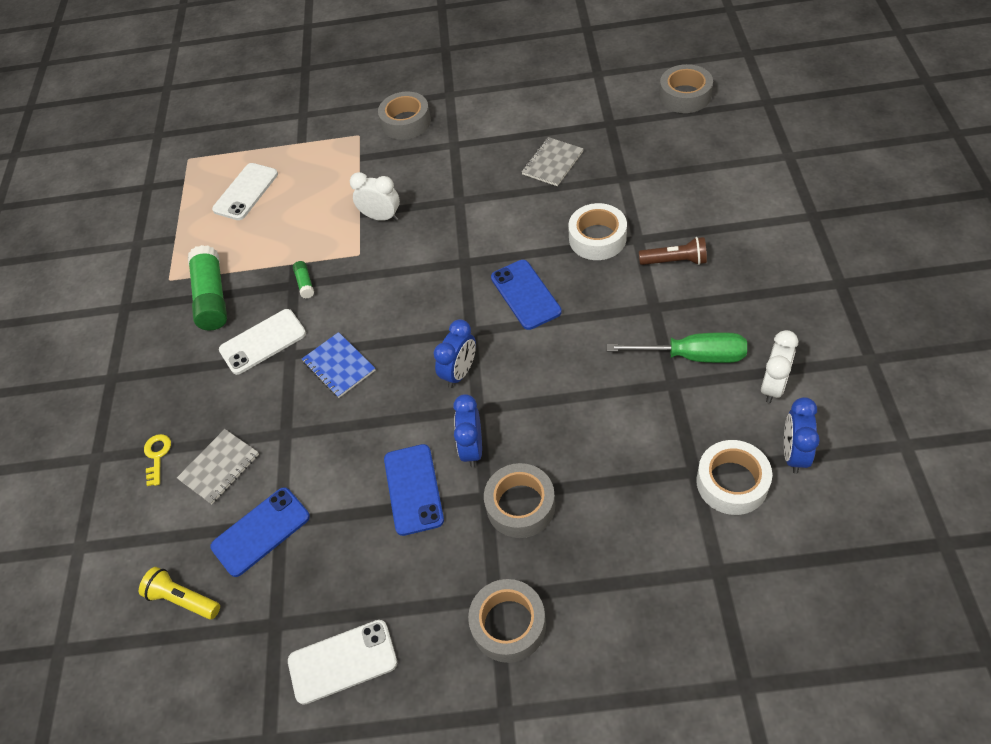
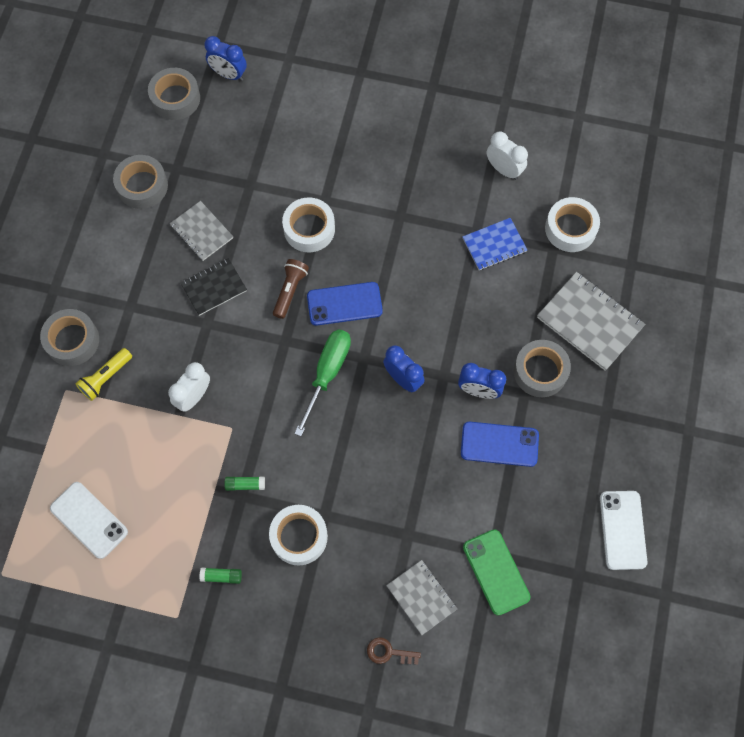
camera: 80 degrees left, 15 degrees up
(157, 456) = (388, 652): yellow key -> brown key
(183, 599) = (535, 645): yellow flashlight -> yellow flashlight (105, 378)
(212, 297) = (221, 576): green glue stick -> green glue stick, size x0.45
(261, 531) = (496, 572): blue phone -> green phone
(263, 342) = (299, 536): white phone -> white tape
(339, 366) = (355, 474): blue notebook -> blue notebook (494, 245)
(498, 192) = (214, 287): none -> black notebook
(508, 624) = (628, 408): grey tape -> grey tape (142, 186)
(610, 542) = (589, 322): none -> grey notebook
(675, 261) = (361, 183): brown flashlight -> brown flashlight (290, 290)
(694, 356) = (457, 208): green screwdriver -> green screwdriver (327, 373)
(794, 454) = (562, 182): blue clock -> blue clock (229, 74)

